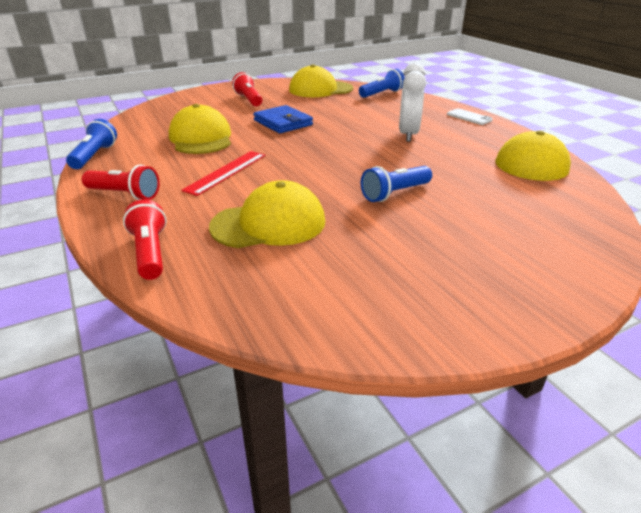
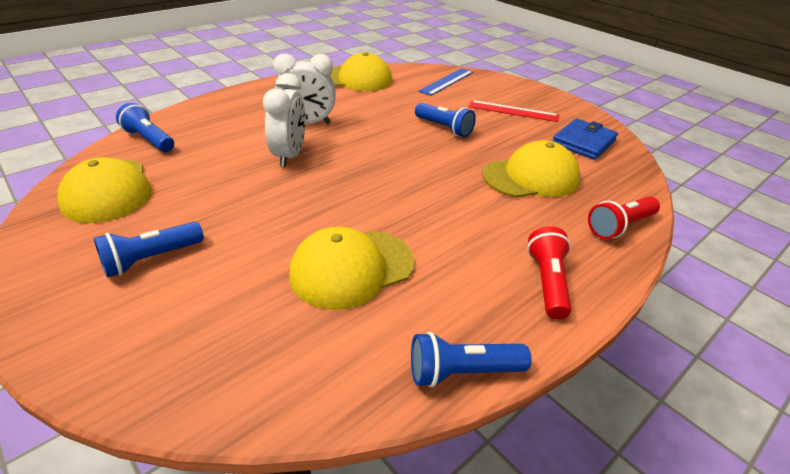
camera: 105 degrees left, 5 degrees up
(226, 172) = (450, 220): red ruler -> red ruler (513, 111)
(249, 100) = (151, 259): red flashlight -> blue flashlight
(269, 224) = (531, 177): yellow cap -> yellow cap turned 105 degrees clockwise
(283, 123) = (276, 204): blue wallet -> blue wallet (583, 142)
(349, 127) = (290, 155): none -> white clock
(469, 117) = (251, 94): white phone -> none
(554, 218) = (447, 81): none -> blue ruler

